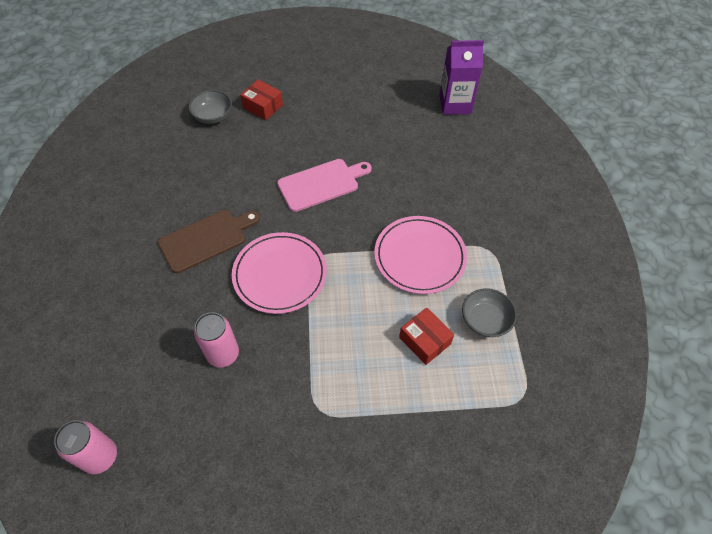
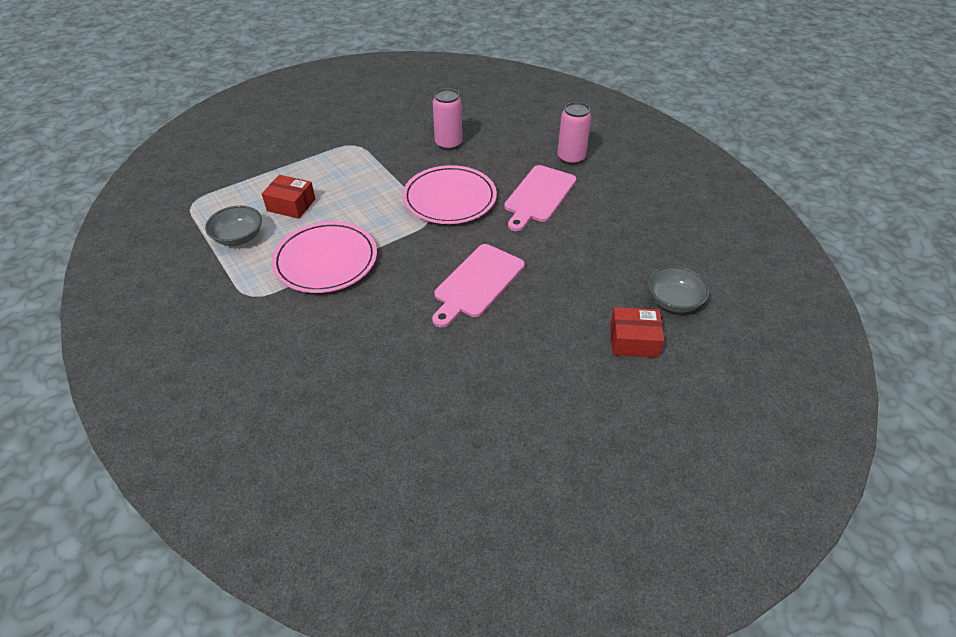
camera: 150 degrees right, 10 degrees down
(100, 457) = (476, 87): pink can -> pink can (571, 158)
(206, 239) = (538, 196): brown cutting board -> pink cutting board
(455, 104) = (371, 482): purple carton -> none

